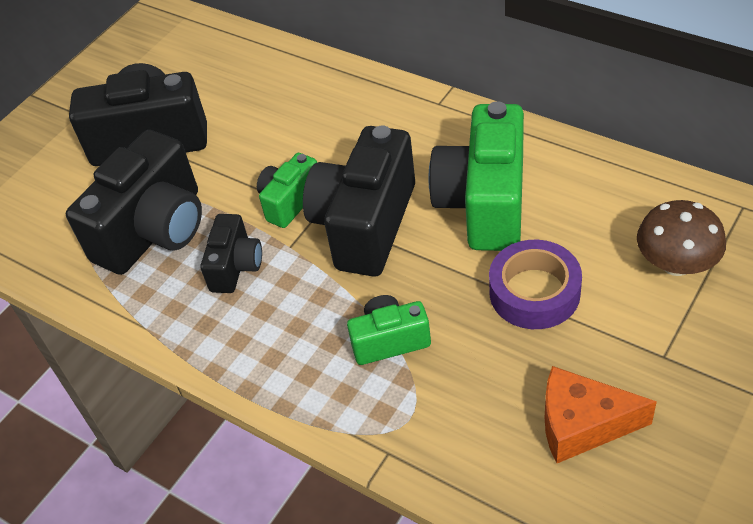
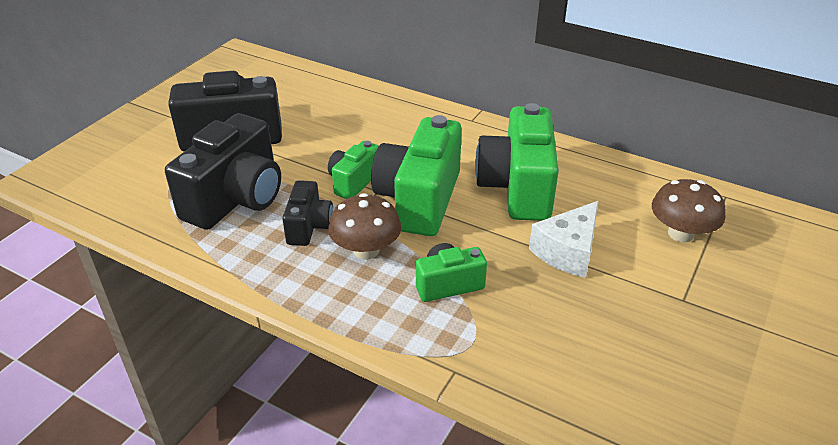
camera: 10 degrees left, 10 degrees down
(299, 297) = (366, 250): none -> brown mushroom
(365, 225) = (419, 200): black camera -> green camera
(534, 292) = (568, 251): purple tape -> white cheese
(582, 425) = (624, 350): orange cheese -> none

